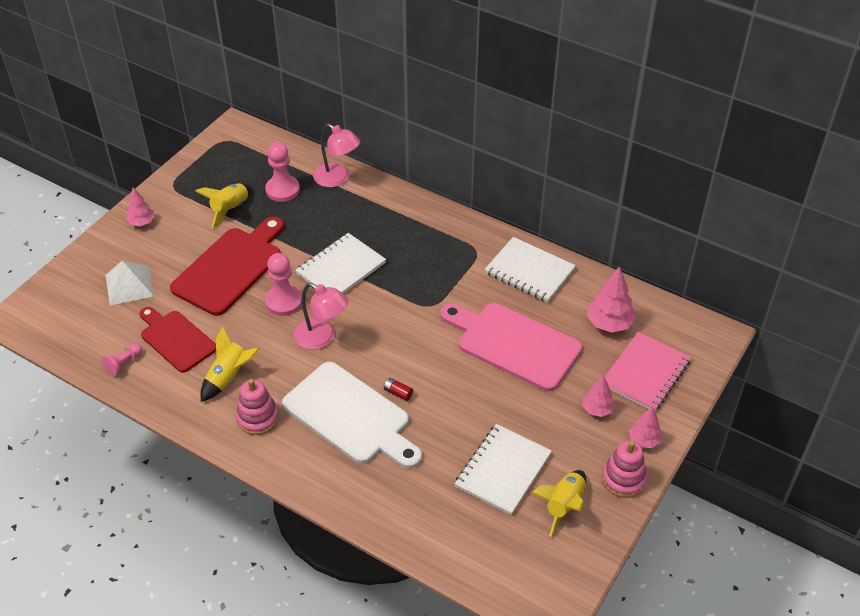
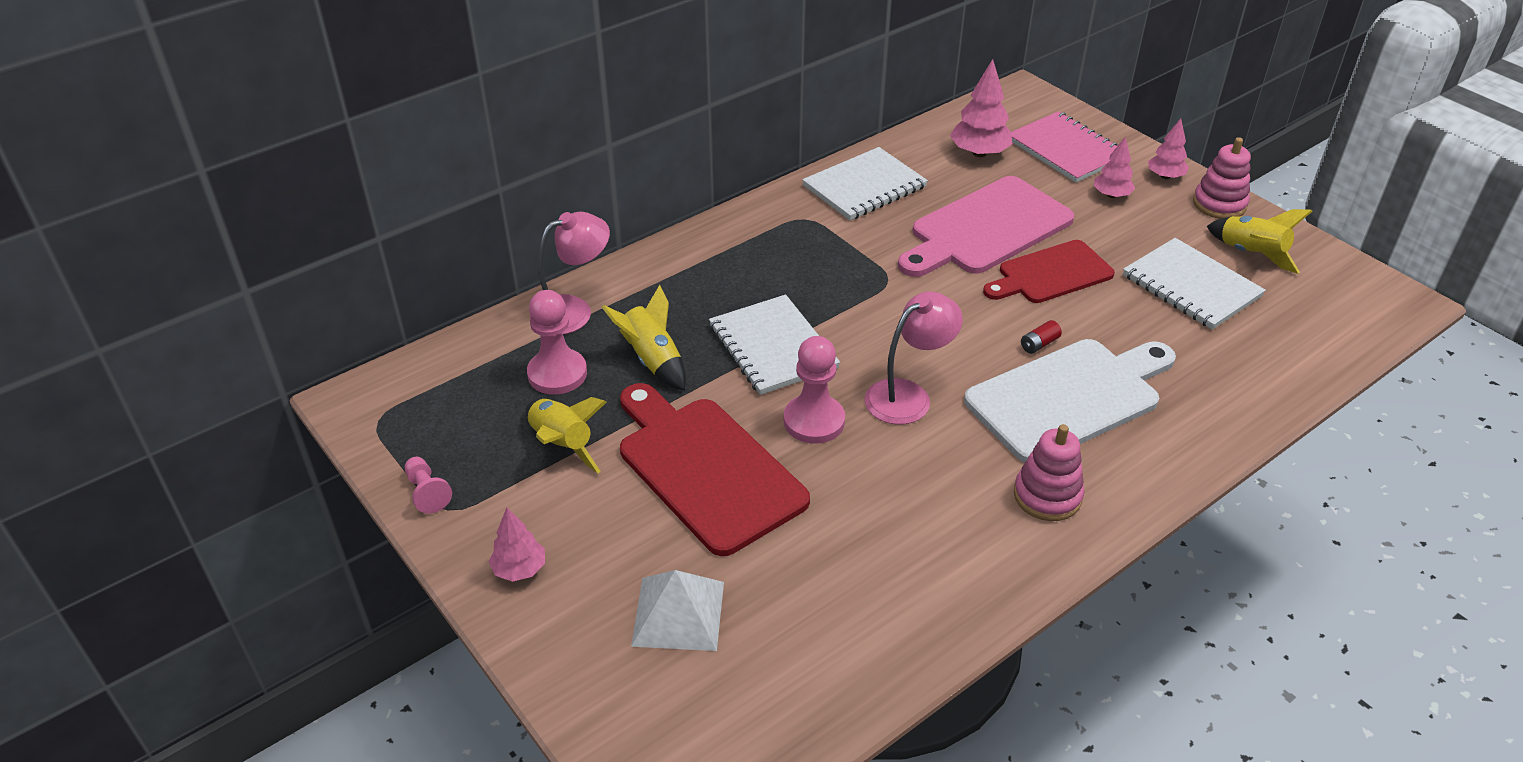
camera: 70 degrees left, 5 degrees down
(124, 364) = (873, 650): pink pawn -> pink pawn (427, 492)
(176, 339) = (842, 567): red cutting board -> red cutting board (1051, 274)
(229, 377) = (952, 514): yellow rocket -> yellow rocket (652, 360)

